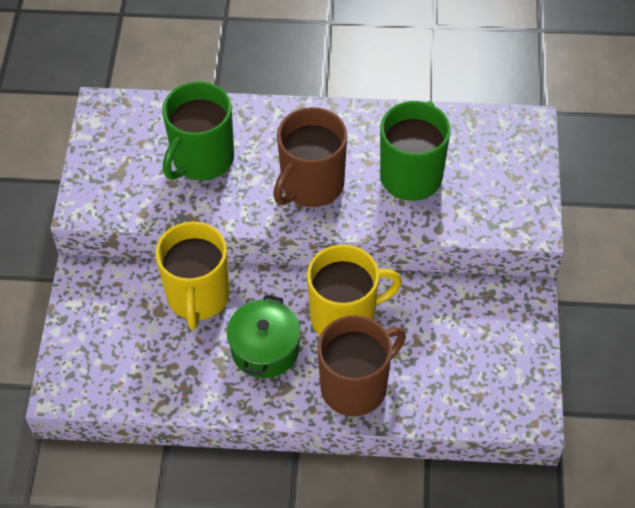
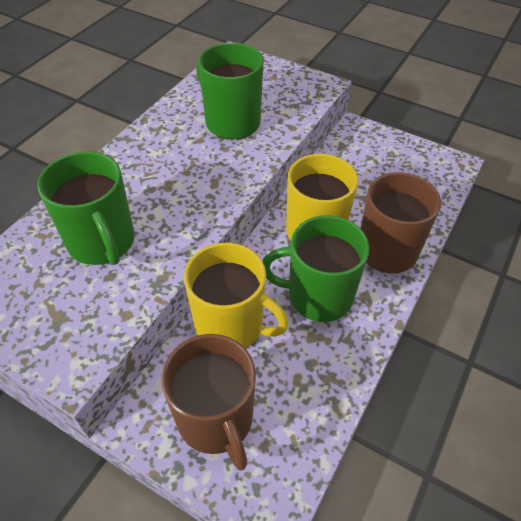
camera: 65 degrees left, 5 degrees down
(265, 349) = (317, 296): green pot -> green mug
(311, 185) = (194, 180): brown mug -> brown mug (216, 420)

